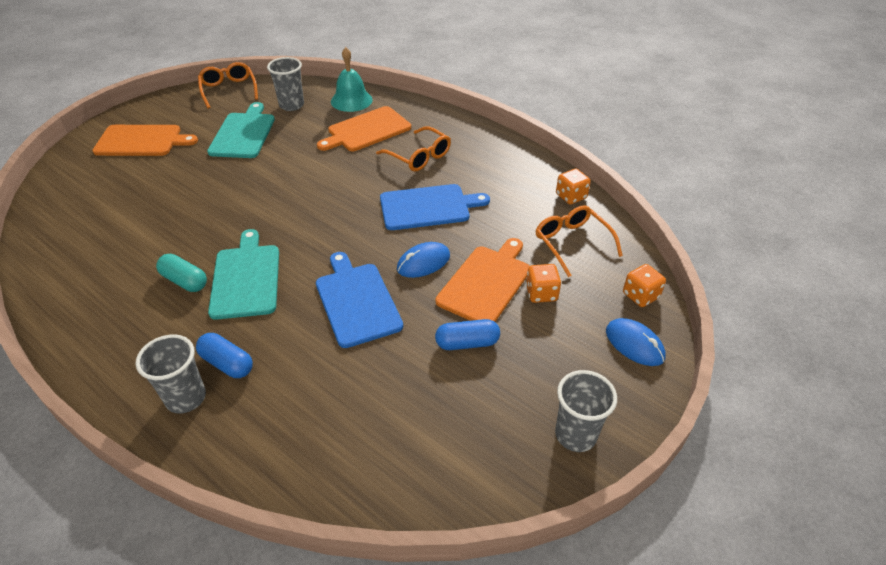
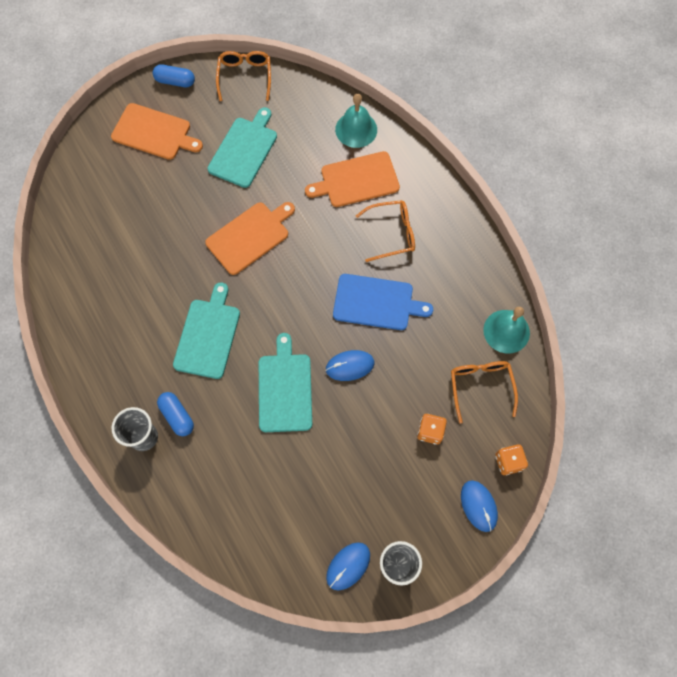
camera: 20 degrees right, 25 degrees up
(184, 281) = (162, 322): turquoise capsule -> none
(291, 105) = (298, 120): grey cup -> none
(356, 301) = (285, 389): blue cutting board -> turquoise cutting board
(419, 156) = (392, 233): orange glasses -> orange glasses turned 75 degrees counterclockwise
(467, 343) = (353, 459): blue capsule -> blue capsule (175, 81)
(486, 282) = (391, 405): orange cutting board -> orange cutting board (250, 236)
(515, 456) = (348, 566): none -> blue mouse
(571, 196) = (506, 331): orange dice -> turquoise bell

